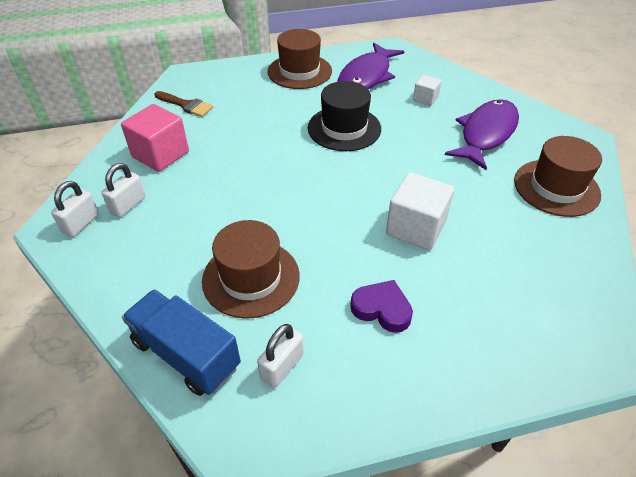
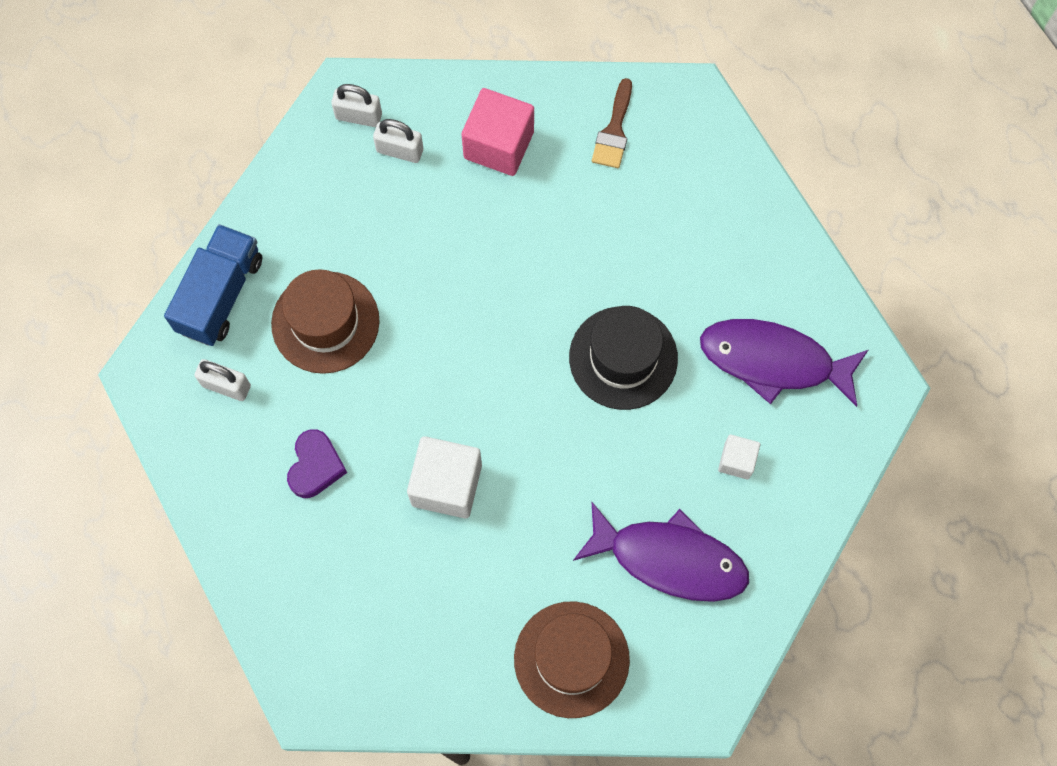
camera: 75 degrees right, 25 degrees up
(299, 71) = (754, 257): brown hat -> none

